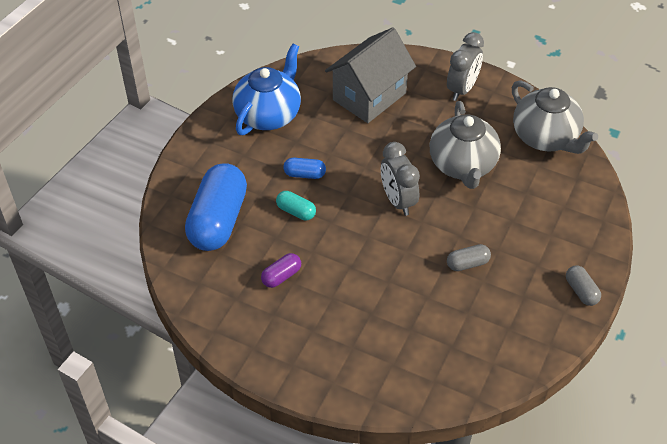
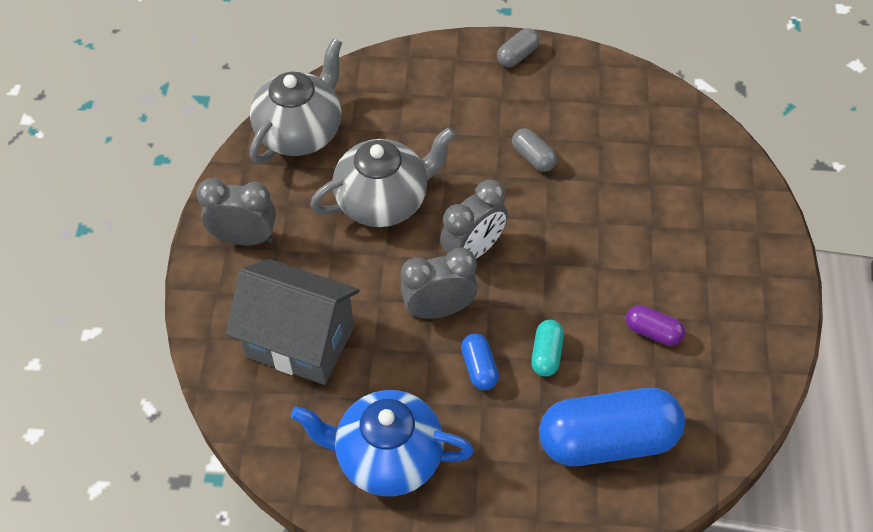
camera: 110 degrees left, 5 degrees up
(359, 168) = (439, 309): none -> grey clock

